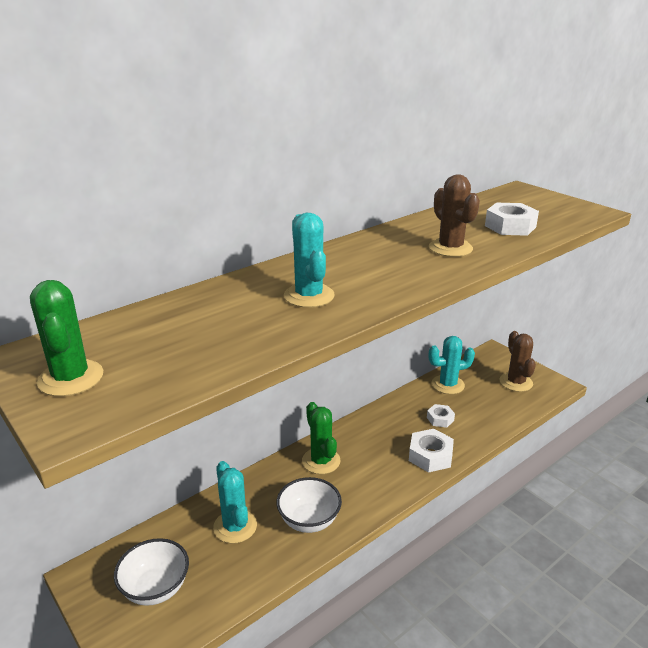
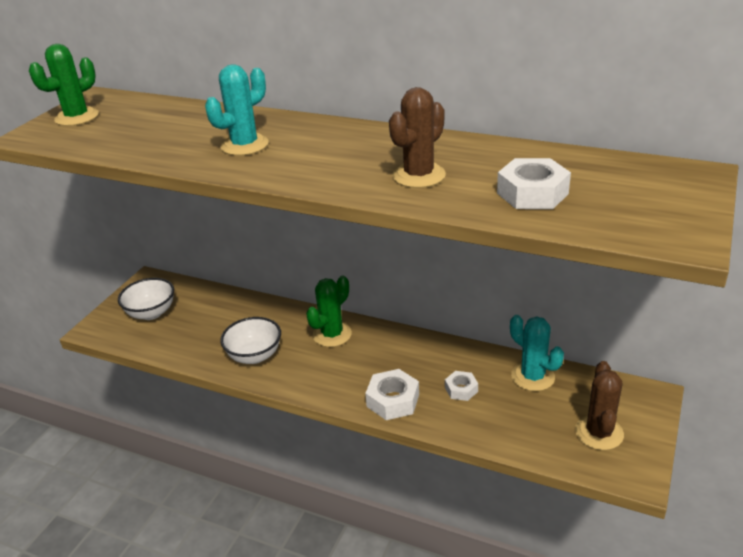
camera: 65 degrees right, 5 degrees up
(235, 526) = (226, 321): turquoise cactus -> none
(516, 382) = (599, 433): brown cactus -> brown cactus turned 45 degrees counterclockwise

